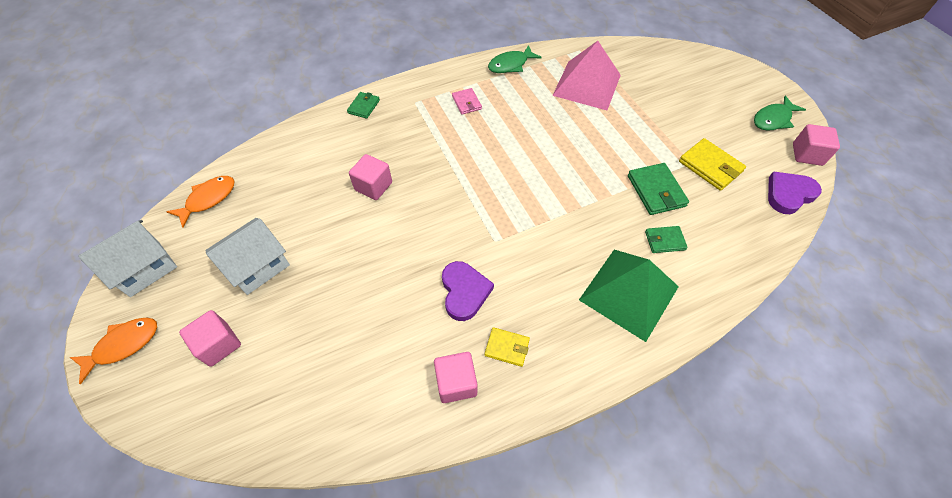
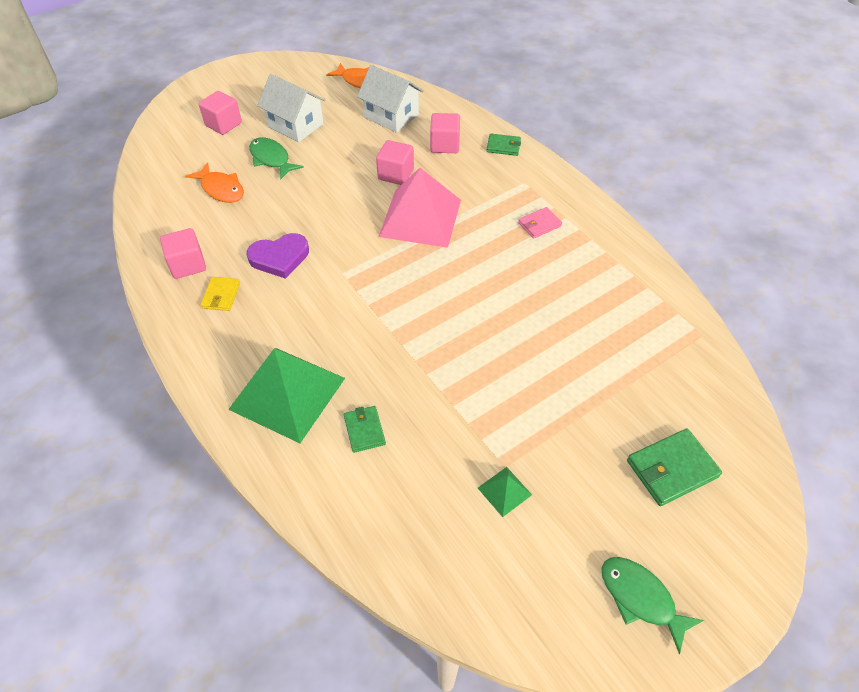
camera: 80 degrees right, 5 degrees down
(123, 345) = (222, 81): orange fish -> orange fish (221, 189)
(145, 268) = (288, 71): white house -> white house (391, 116)
(510, 65) = (626, 256): green fish -> green fish (271, 159)
(587, 85) = (621, 339): pink pyramid -> pink pyramid (420, 217)
(656, 191) = (443, 422): green wallet -> green wallet (672, 469)
(710, 166) = (504, 491): yellow wallet -> green pyramid
(789, 194) = (475, 599): purple heart -> none
(807, 154) = (571, 644): pink cube -> pink cube (444, 145)

